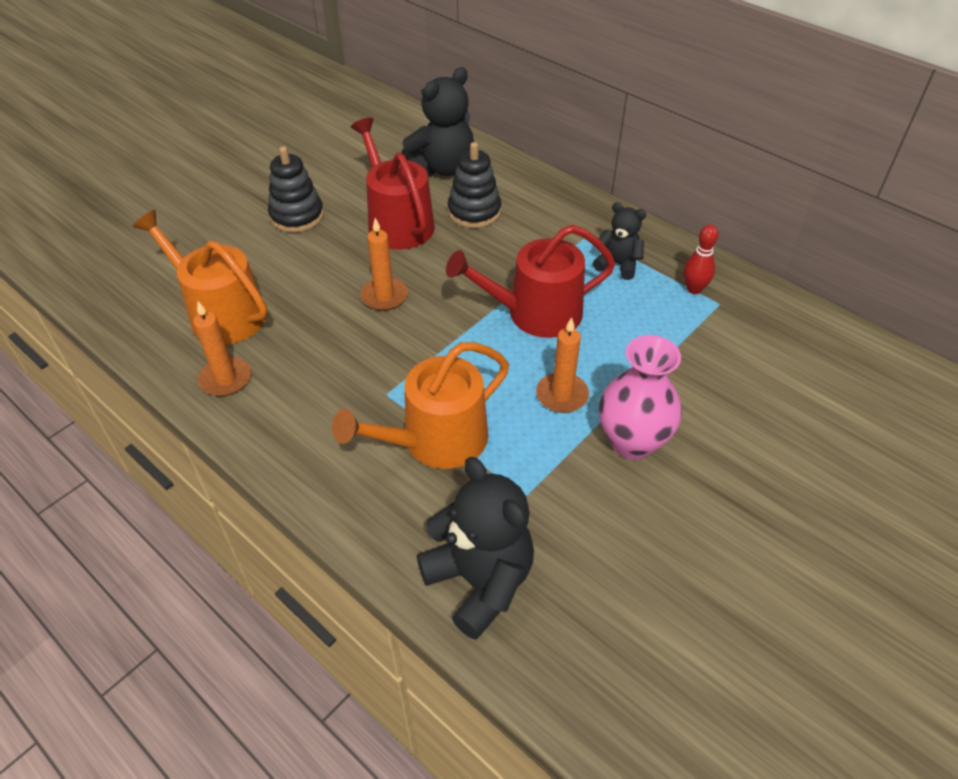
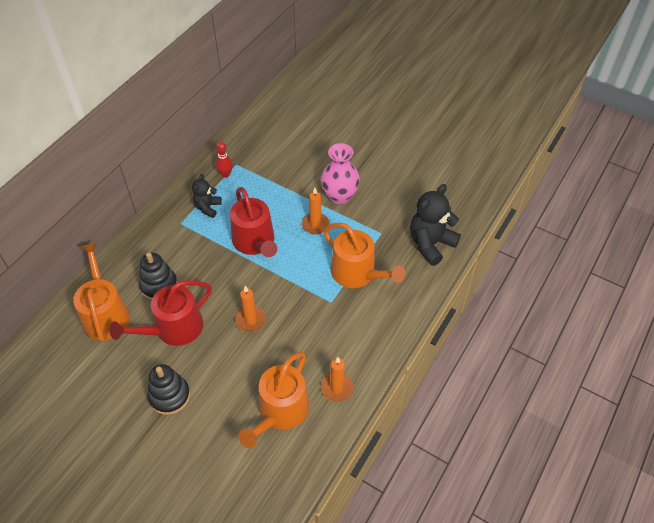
camera: 100 degrees left, 5 degrees up
(442, 168) = (105, 314): black teddy bear -> orange watering can

